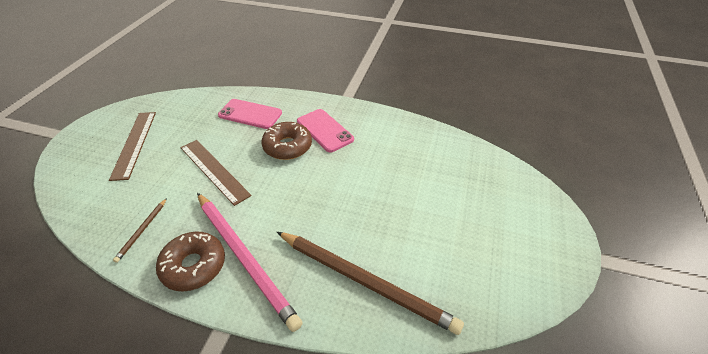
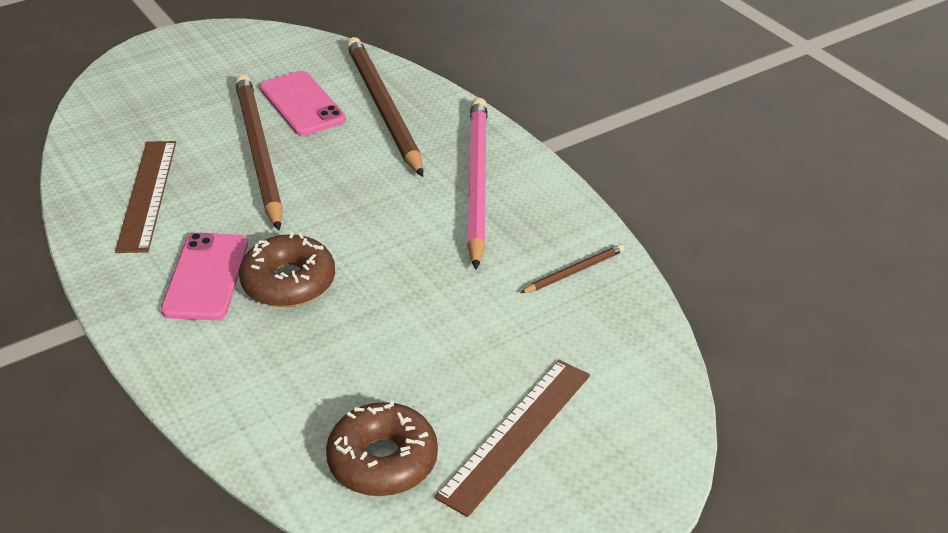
camera: 140 degrees left, 5 degrees down
(194, 266) = (536, 202): brown donut -> brown donut (382, 460)
(213, 170) = (426, 304): brown ruler -> brown ruler (147, 194)
(250, 114) = (275, 381): pink phone -> pink phone (302, 104)
(390, 198) = (258, 152): none -> brown pencil

